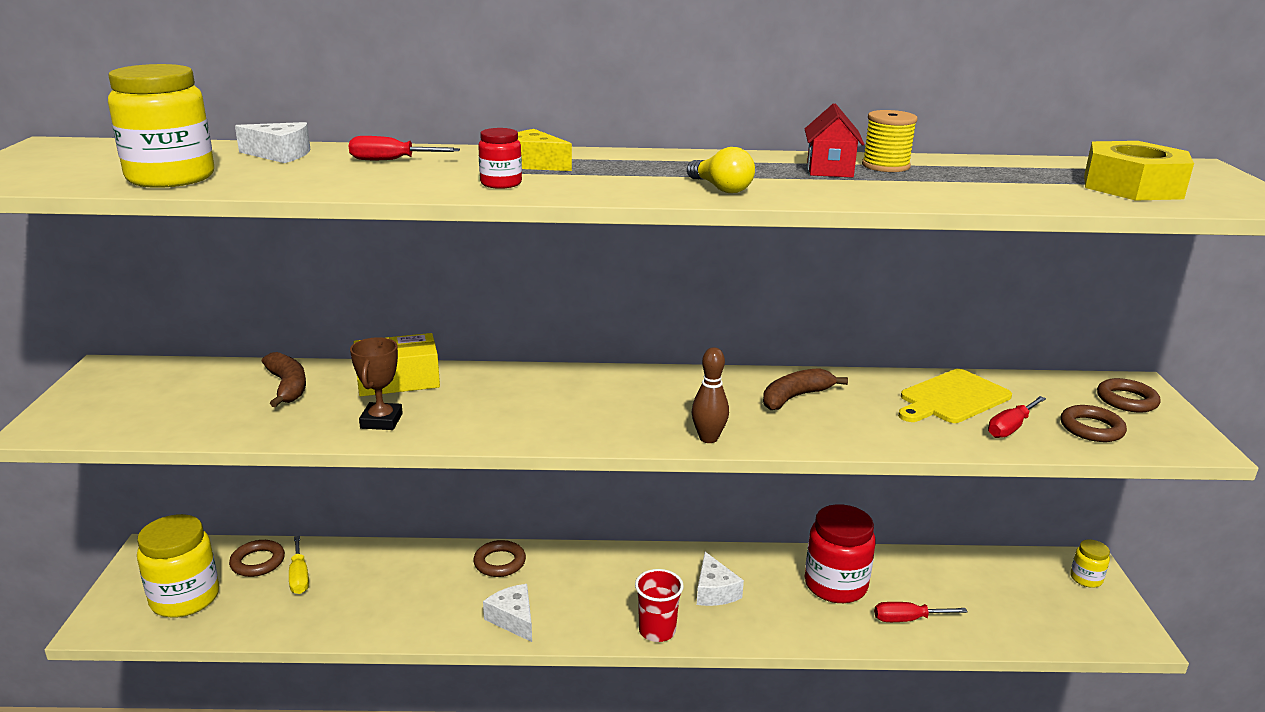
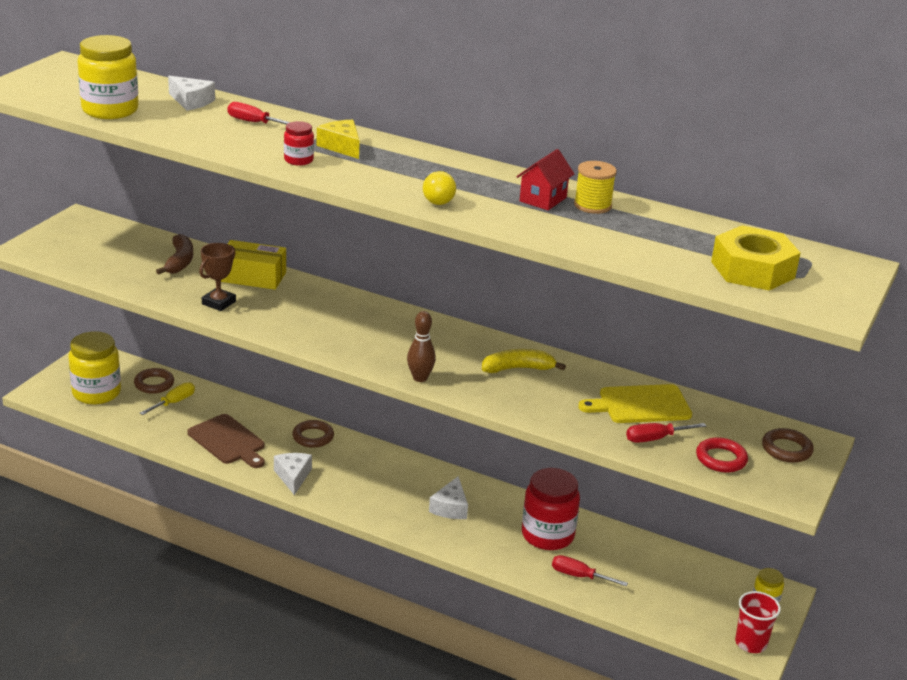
camera: 25 degrees right, 5 degrees up
(299, 577) = (174, 402): yellow screwdriver -> yellow screwdriver turned 150 degrees counterclockwise
(402, 602) = (228, 441): none -> brown cutting board
(657, 630) = (385, 518): red cup -> red cup (750, 643)
(795, 397) = (518, 368): brown banana -> yellow banana
(1091, 428) = (721, 459): brown ring -> red ring

